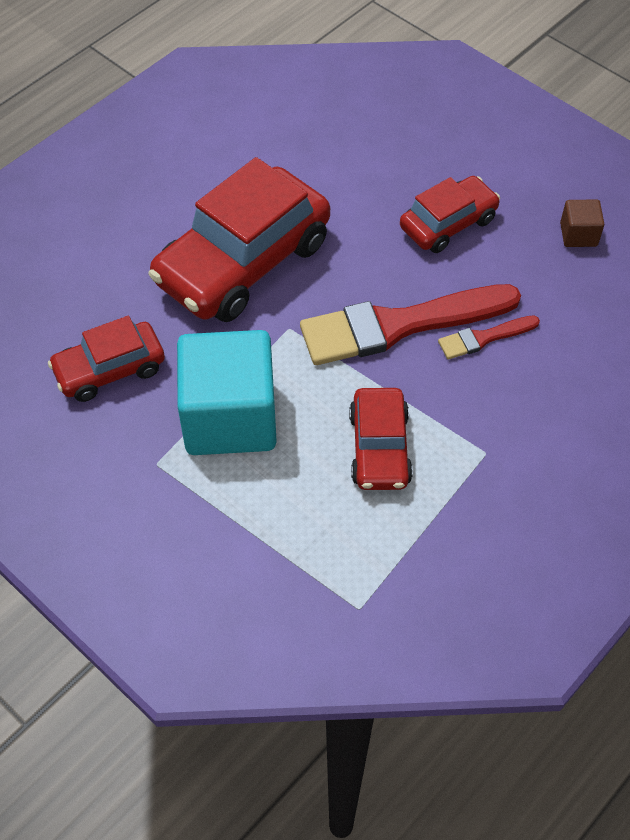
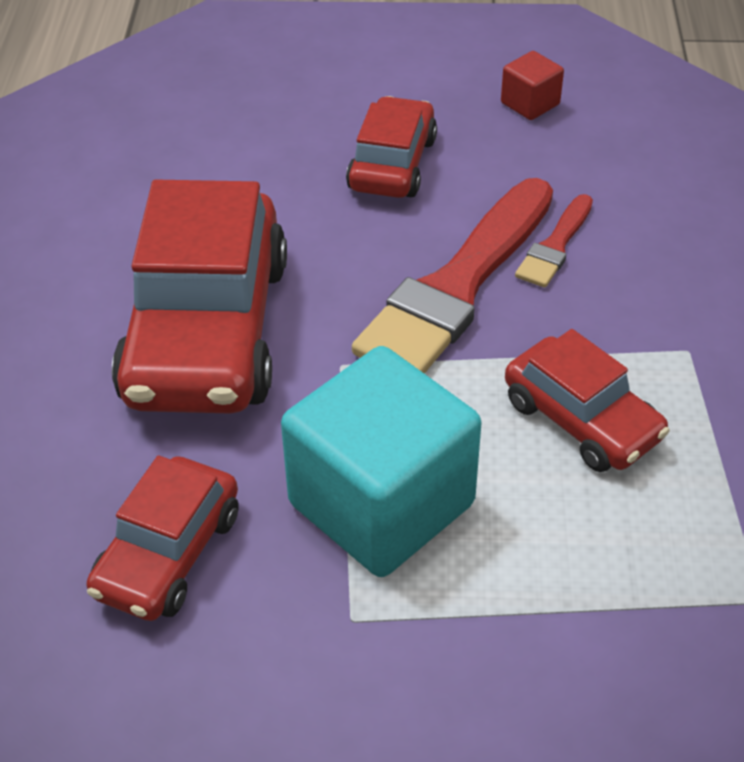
camera: 40 degrees left, 10 degrees down
(578, 235) = (530, 104): brown cube -> red cube

